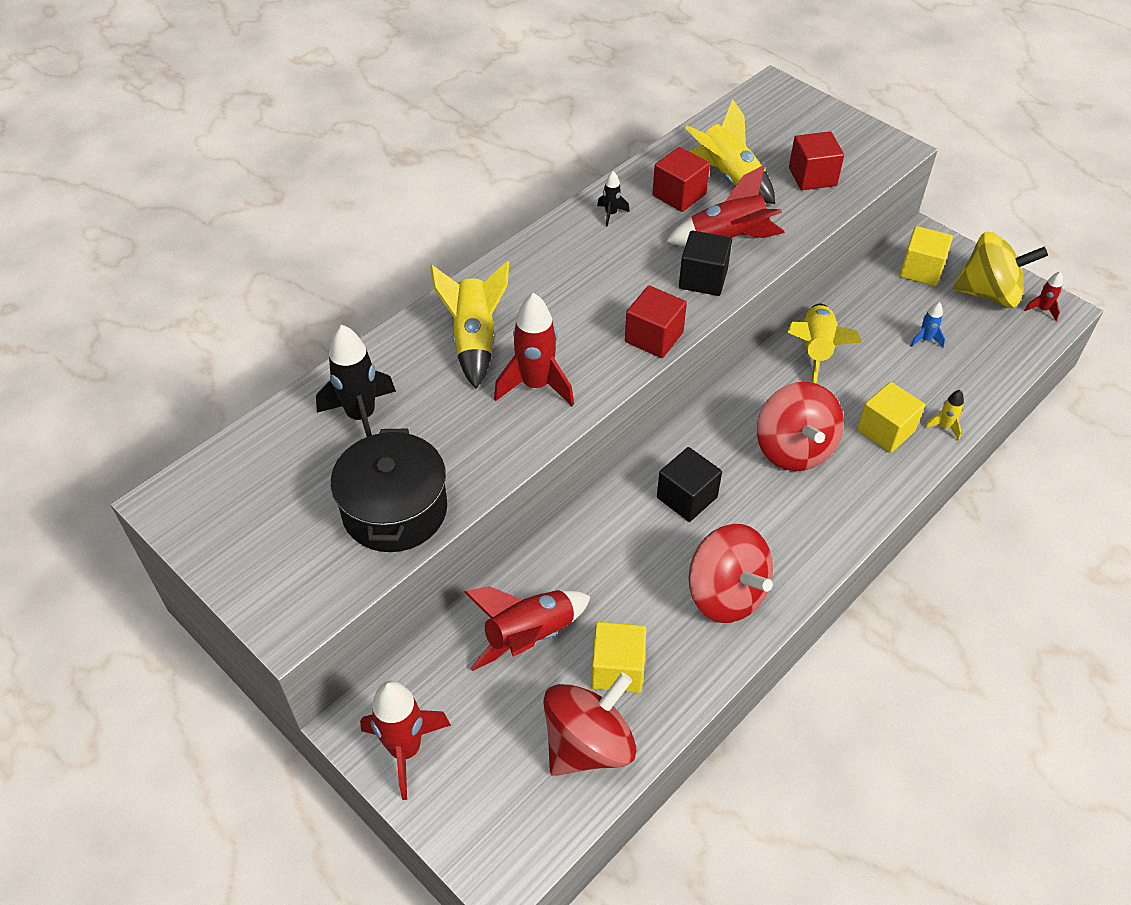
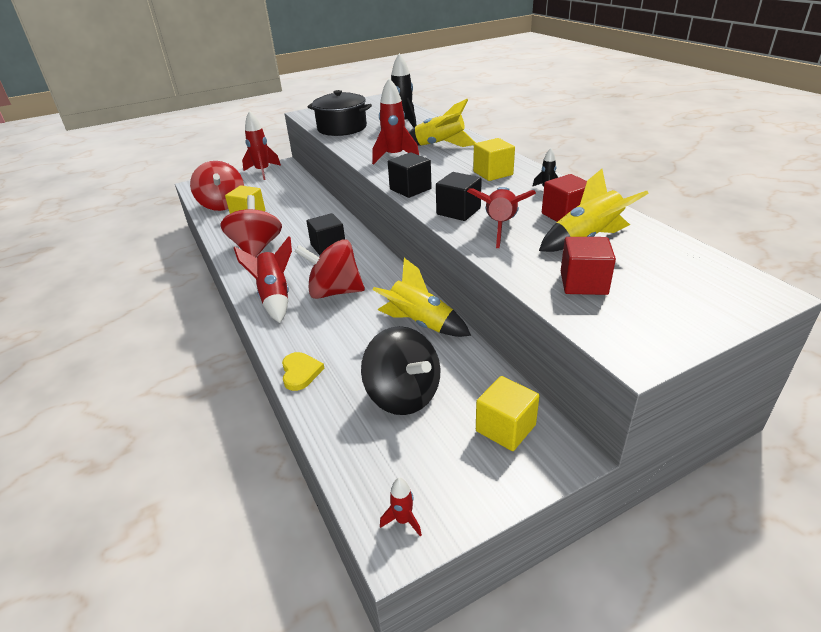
camera: 110 degrees right, 15 degrees down
(529, 636) = (286, 197): red rocket -> red rocket (275, 297)
(654, 337) = (410, 189): red cube -> black cube
(726, 594) = (256, 248): red spinning top -> red spinning top turned 105 degrees clockwise
(885, 431) = (319, 338): yellow cube -> yellow cube (493, 173)
(925, 340) = (403, 395): blue rocket -> black spinning top
(944, 427) = (300, 372): yellow rocket -> yellow heart
(989, 293) = (449, 476): yellow spinning top -> none

